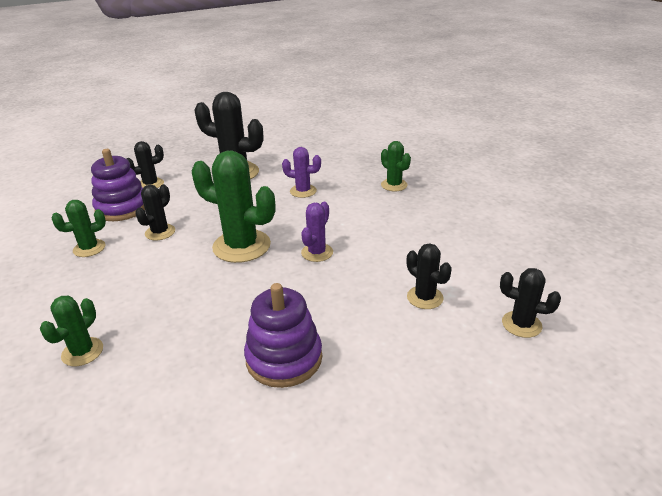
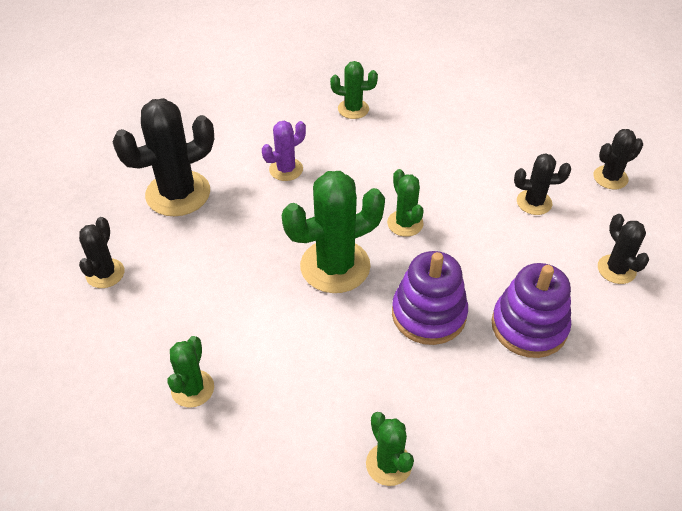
camera: 50 degrees left, 15 degrees up
(122, 208) = (132, 323): purple stacking toy -> purple stacking toy (428, 314)
(160, 232) = (232, 314): black cactus -> black cactus (616, 269)
(317, 252) = (405, 223): purple cactus -> green cactus

